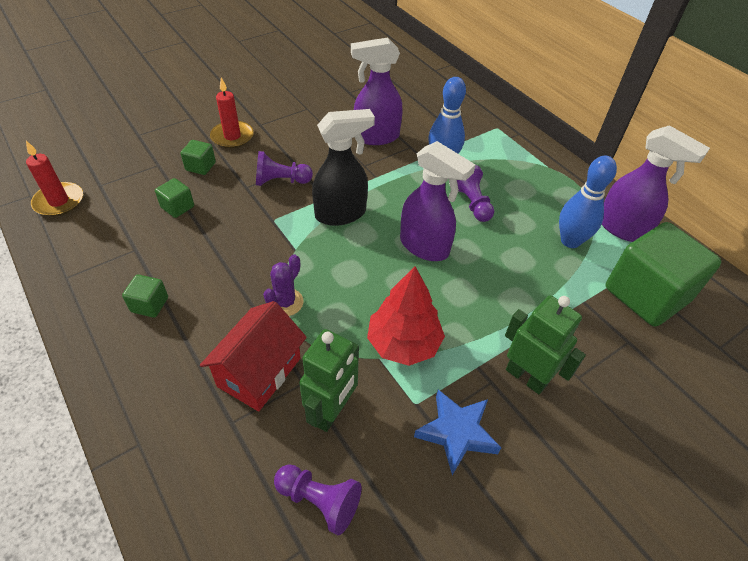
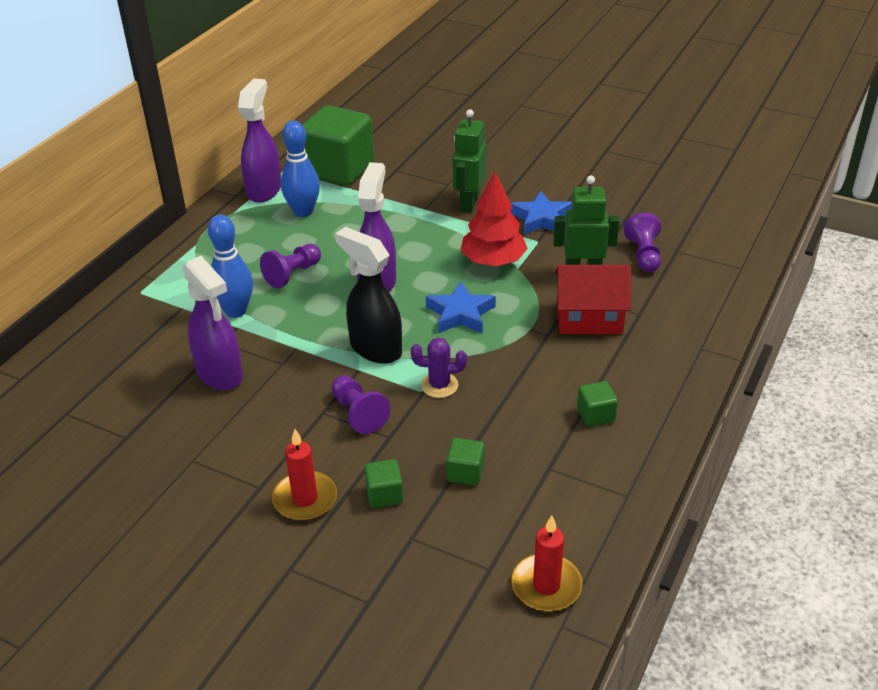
camera: 115 degrees left, 10 degrees down
(285, 302) = (513, 336): purple cactus -> purple cactus (439, 385)
(343, 281) = (460, 314): none -> blue star

